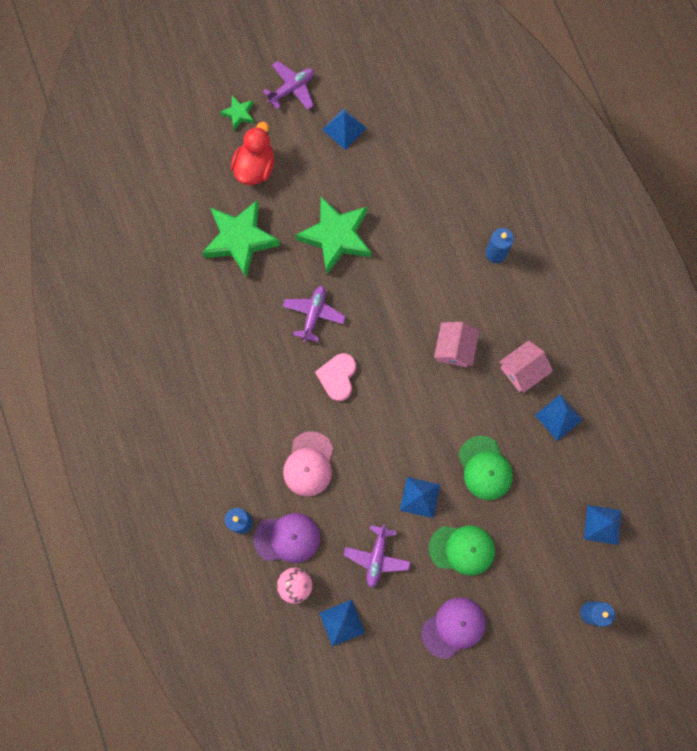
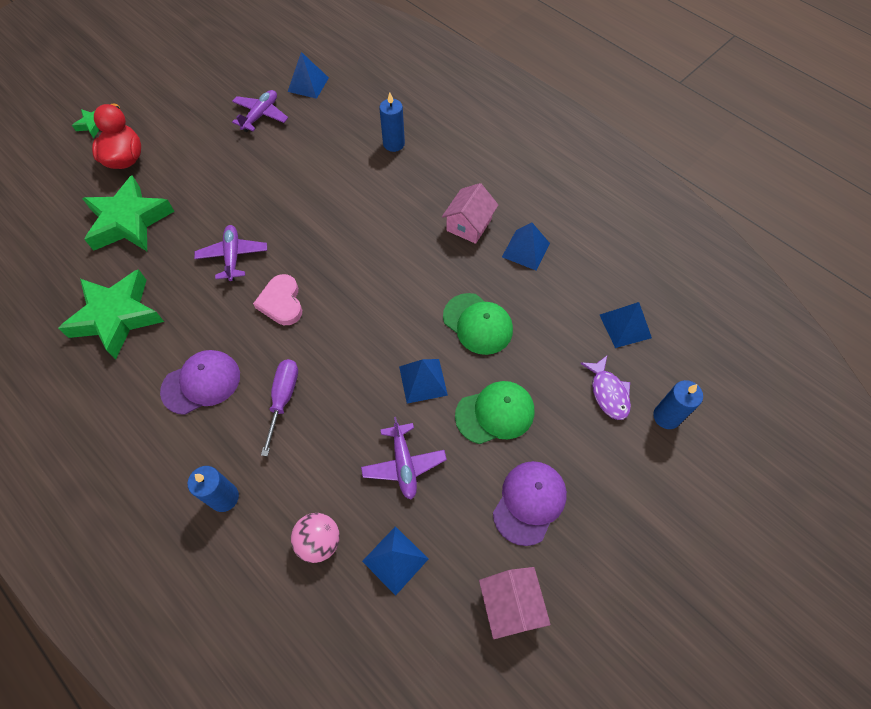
camera: 25 degrees left, 15 degrees down
(287, 538) = (288, 491): purple cap -> purple cap (201, 383)
(292, 89) = (142, 90): purple plane -> purple plane (261, 115)
(309, 464) = (283, 399): pink cap -> purple screwdriver
(336, 237) = (231, 185): green star -> green star (117, 316)
(344, 128) = (205, 102): blue pyramid -> blue pyramid (308, 84)
(454, 348) = (392, 232): pink house -> pink house (510, 604)
(557, 573) = (608, 393): none -> purple fish

